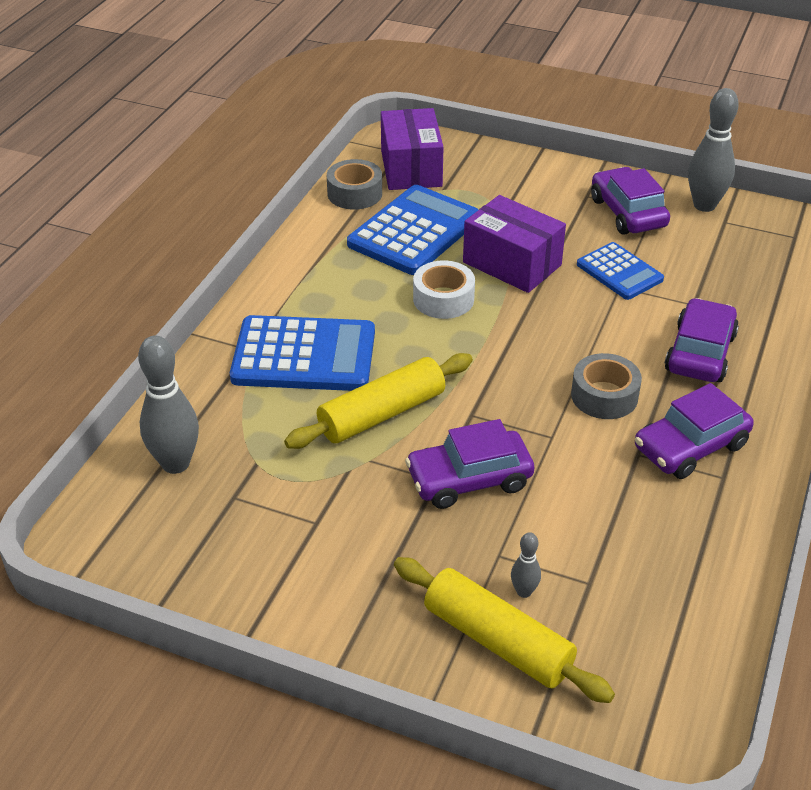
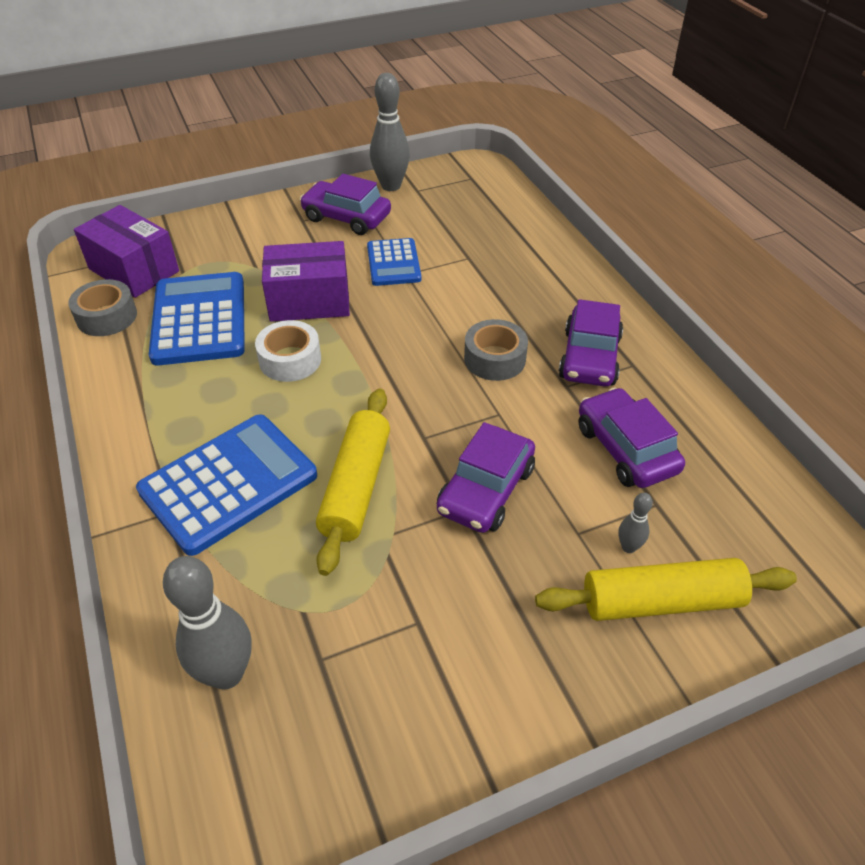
camera: 45 degrees left, 5 degrees up
(619, 272) = (393, 263): blue calculator -> blue calculator turned 75 degrees clockwise
(700, 353) = (514, 289): purple car -> purple car (626, 449)

